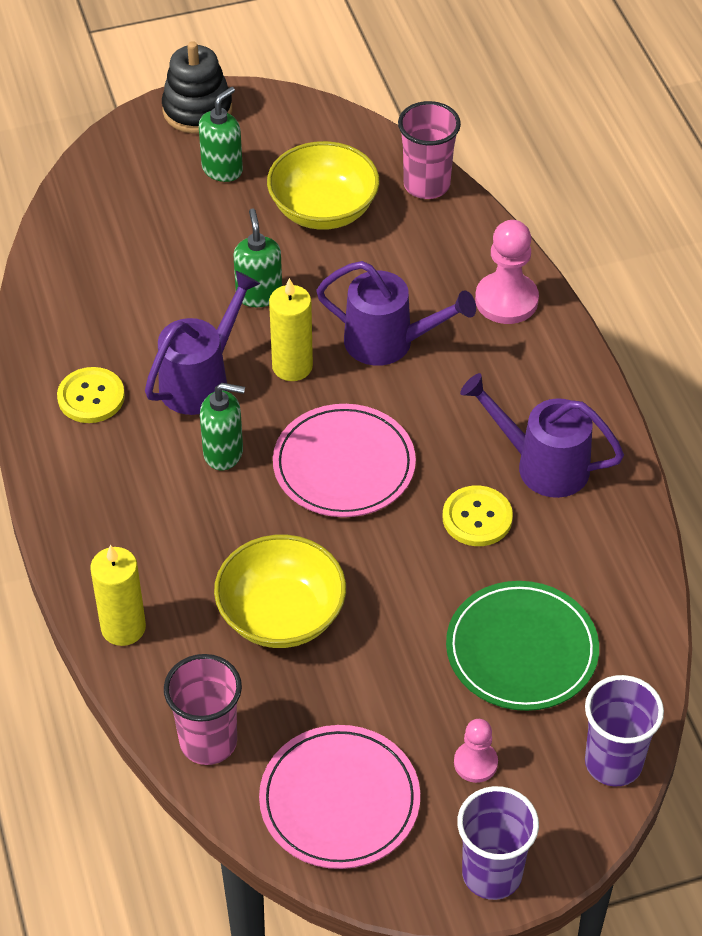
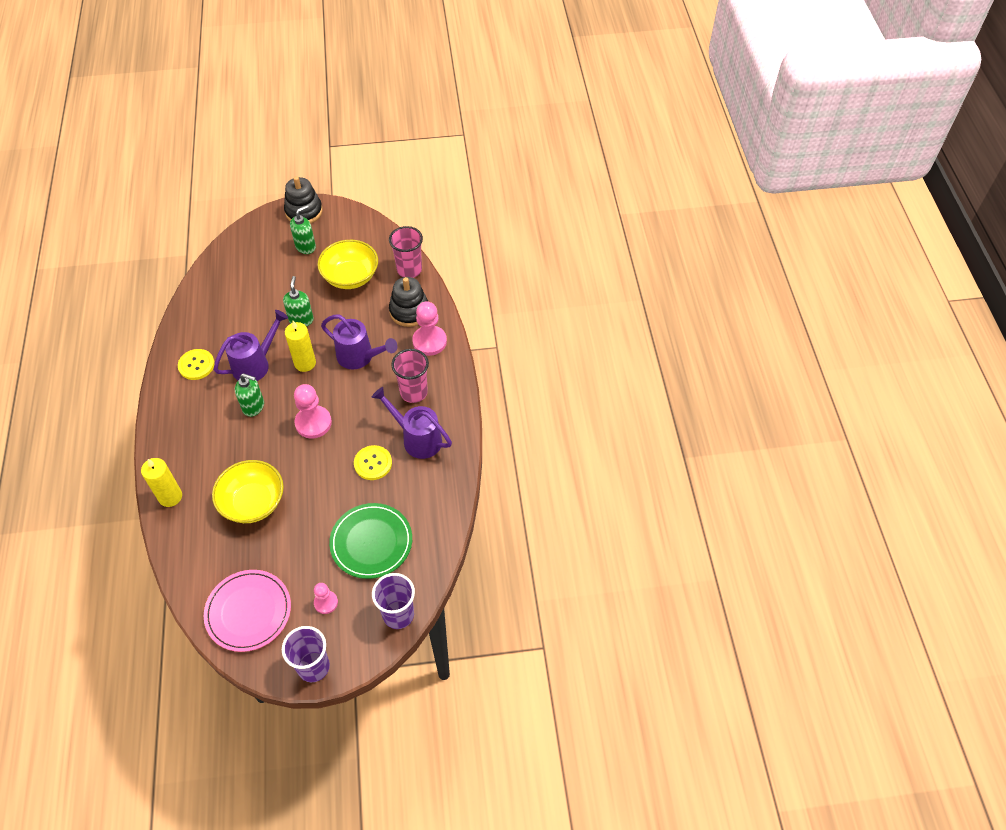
camera: 10 degrees right, 5 degrees up
(208, 741) = (192, 567): pink cup -> pink cup (413, 392)
(344, 465) = (313, 423): pink plate -> pink pawn
(452, 254) = (409, 311): none -> black stacking toy

